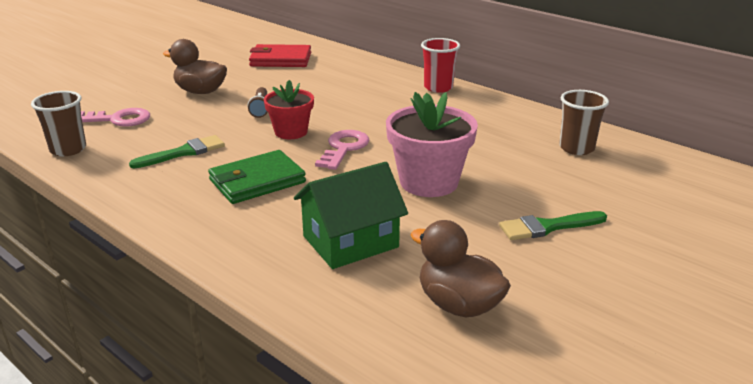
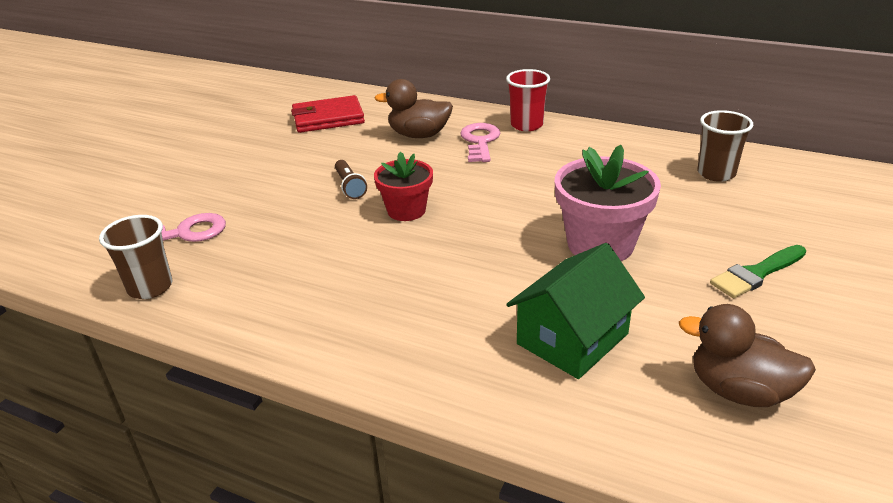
camera: 15 degrees left, 5 degrees up
(183, 152) = (299, 262): green brush -> none
(200, 92) = (262, 176): brown duck -> brown duck (419, 135)
(257, 181) = (413, 283): green wallet -> none
(344, 148) = (480, 220): pink key -> pink key (480, 141)

